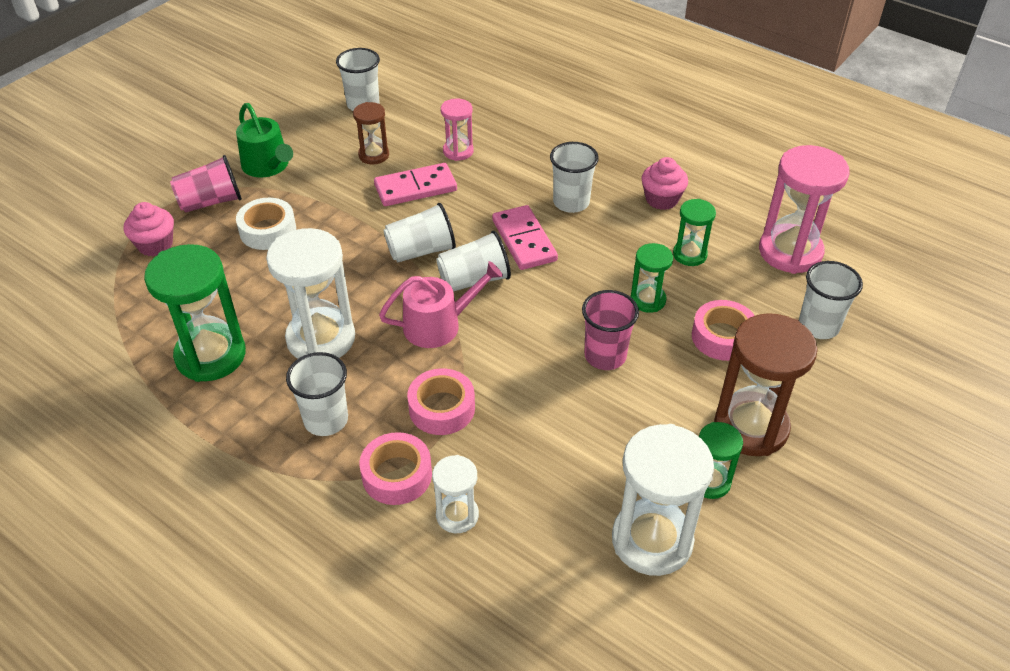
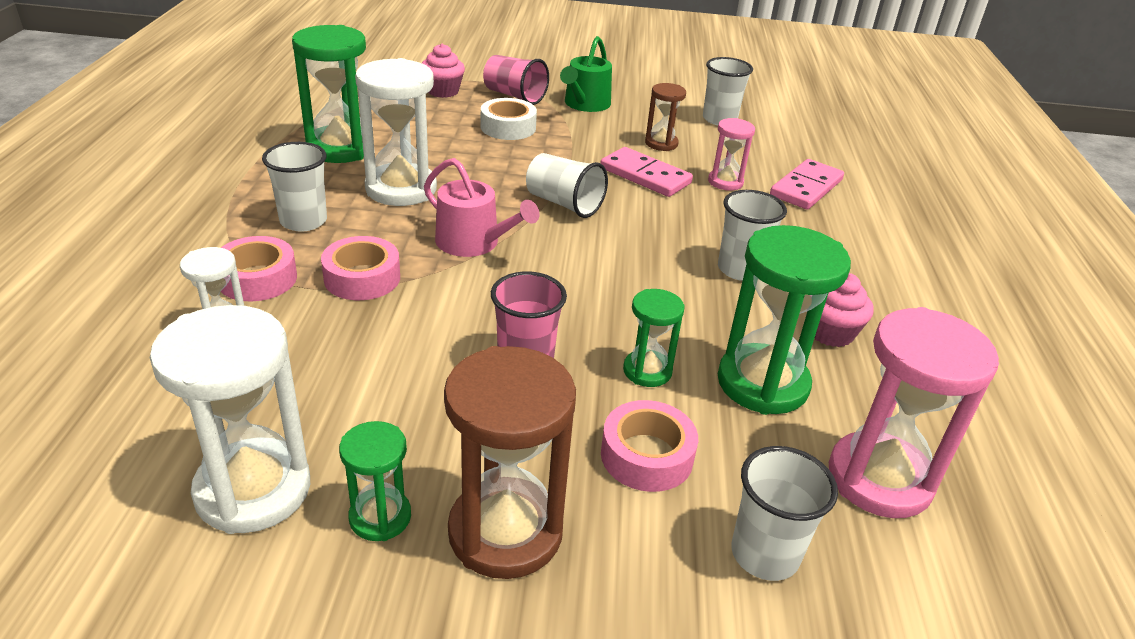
camera: 55 degrees right, 10 degrees down
(474, 280) = (556, 244): white cup -> none
(524, 240) = (646, 257): pink domino -> pink domino (806, 188)
(689, 255) = (762, 383): green hourglass -> green hourglass, size x1.86

